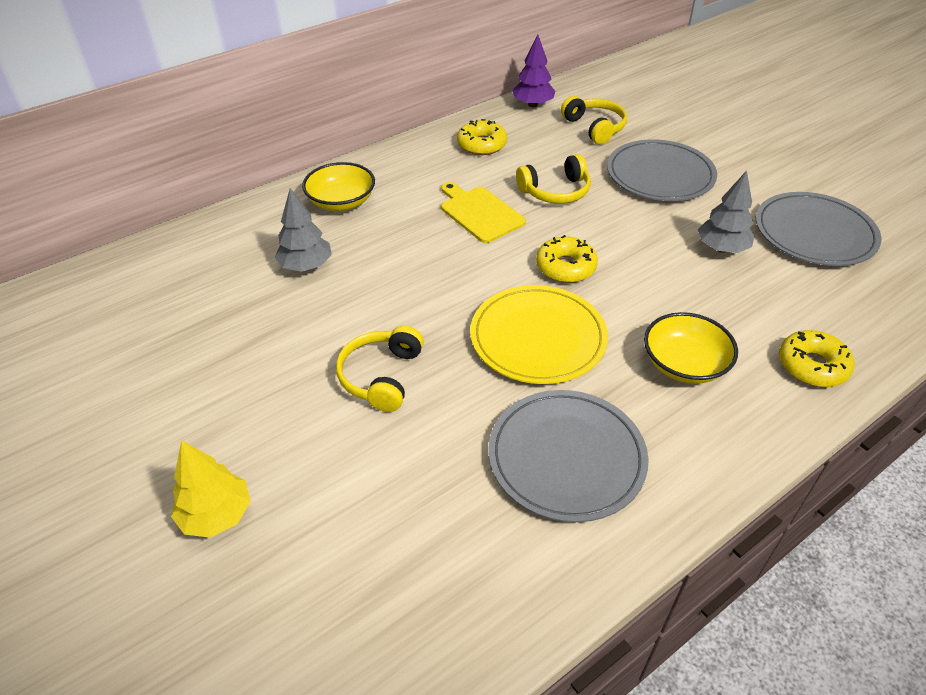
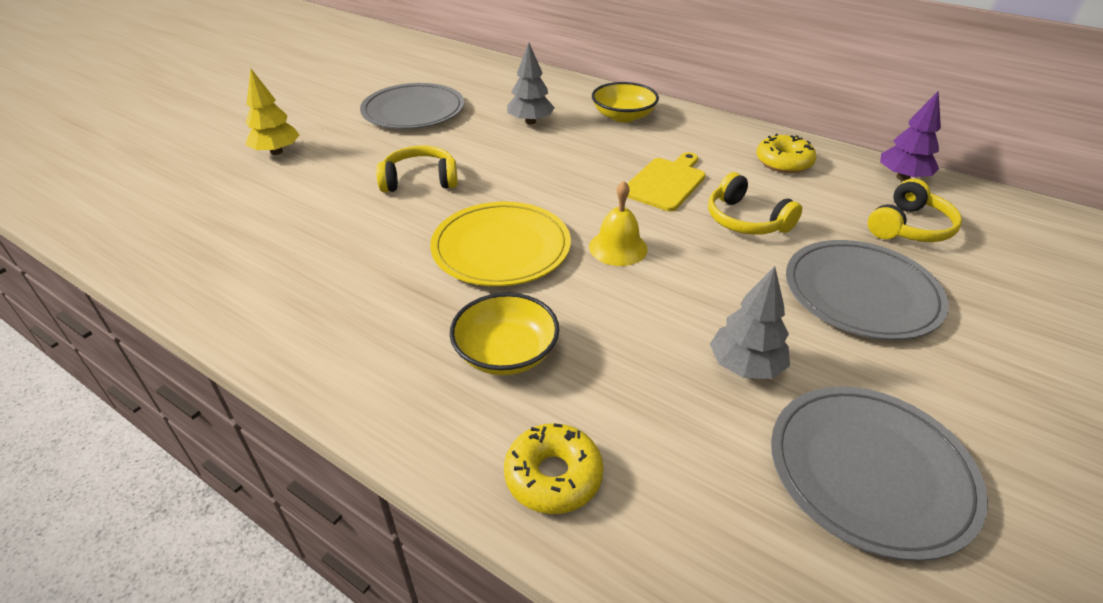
camera: 70 degrees right, 5 degrees down
(565, 267) = (618, 247): yellow donut -> yellow bell
(566, 457) = (353, 289): grey plate -> grey plate (413, 111)

